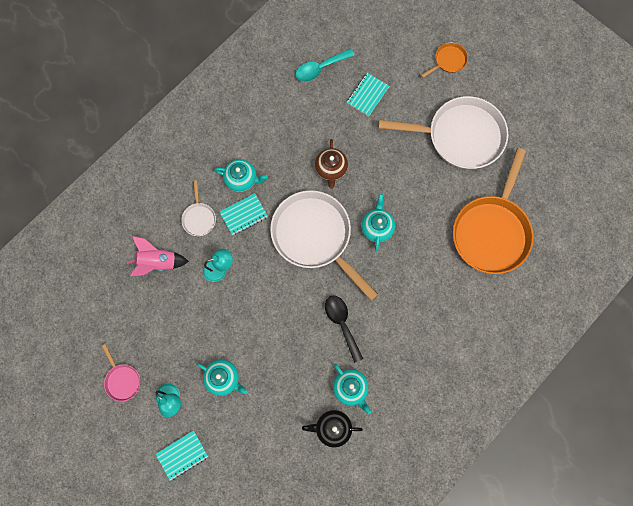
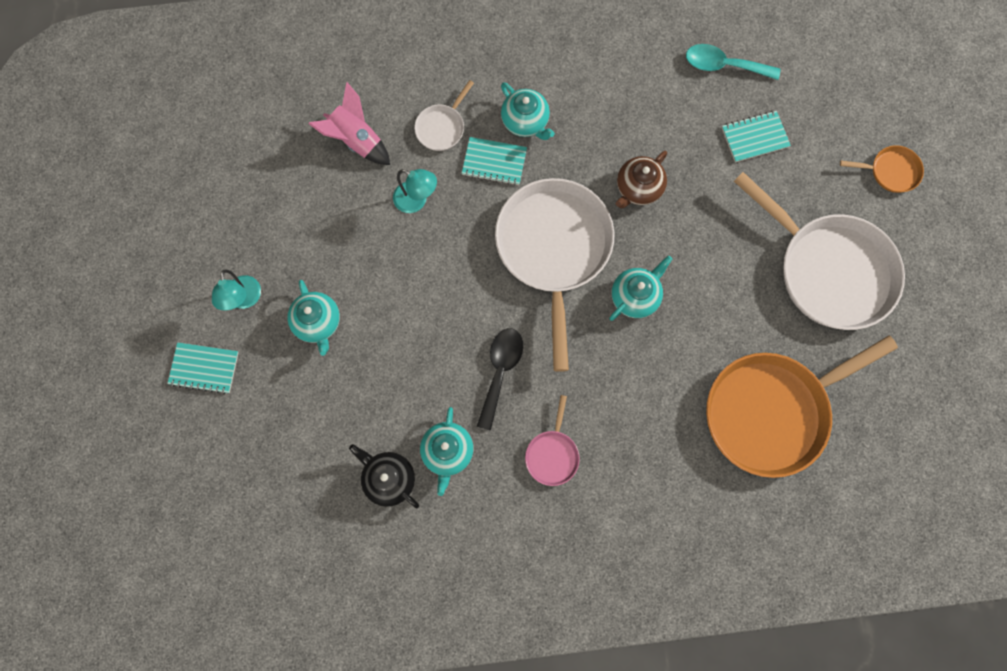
camera: 40 degrees right, 0 degrees up
(122, 380) = (212, 235): pink pan -> pink pan (552, 454)

